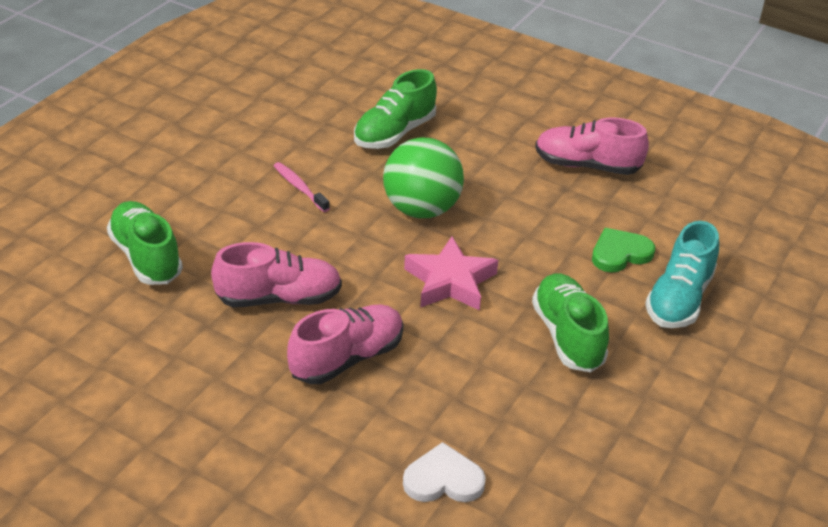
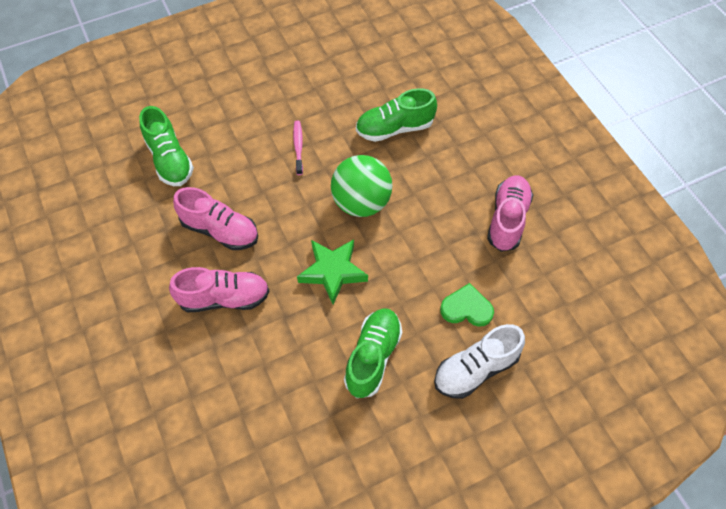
camera: 35 degrees right, 20 degrees up
(146, 257) = (169, 159): green shoe -> green shoe turned 150 degrees clockwise
(443, 479) = (209, 421): white heart -> none
(450, 281) = (332, 272): pink star -> green star
(587, 165) = (507, 219): pink shoe -> pink shoe turned 60 degrees clockwise
(679, 299) = (475, 369): turquoise shoe -> white shoe

